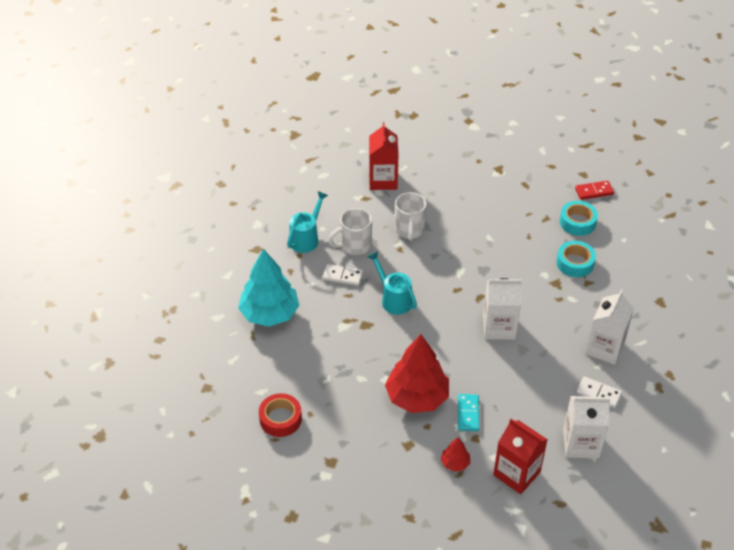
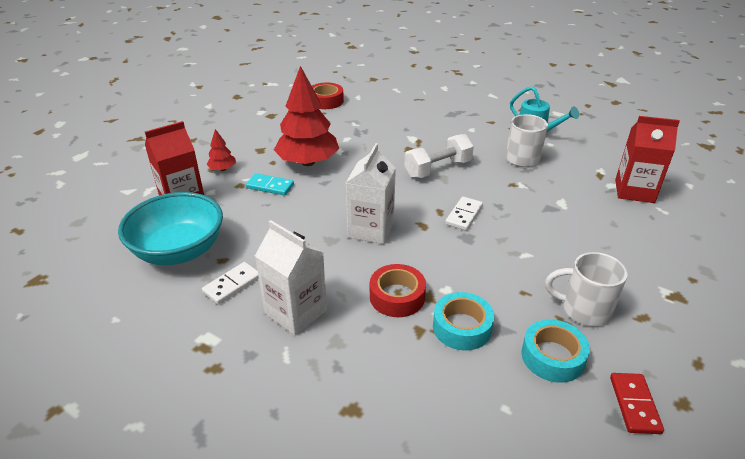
camera: 105 degrees right, 10 degrees down
(269, 313) = (440, 108): turquoise tree -> none
(342, 276) = (478, 146): white domino -> white domino (464, 215)
(393, 299) = (438, 169): turquoise watering can -> white dumbbell
(409, 230) = (544, 195): white mug -> white mug (584, 310)
(564, 298) = (397, 296): none -> red tape
(581, 443) = (179, 251): white carton -> turquoise bowl

